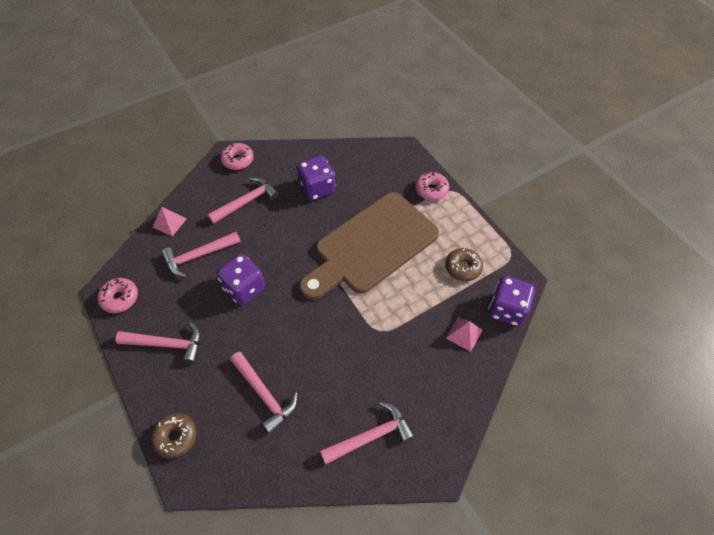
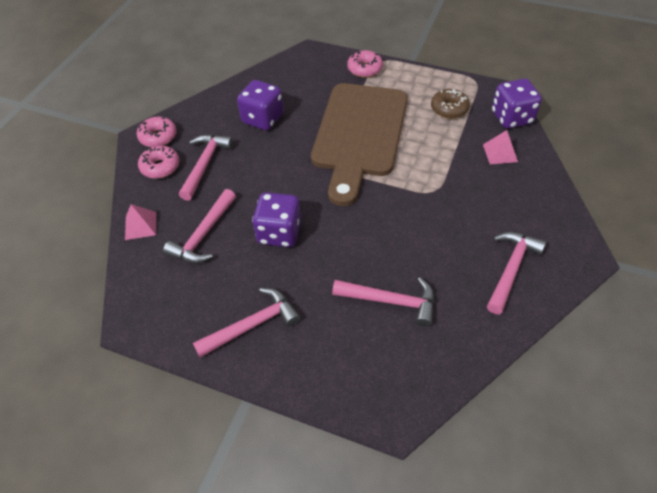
camera: 35 degrees left, 5 degrees down
(120, 298) = (156, 320): pink donut -> pink donut (160, 167)
(176, 437) = (346, 392): brown donut -> none

